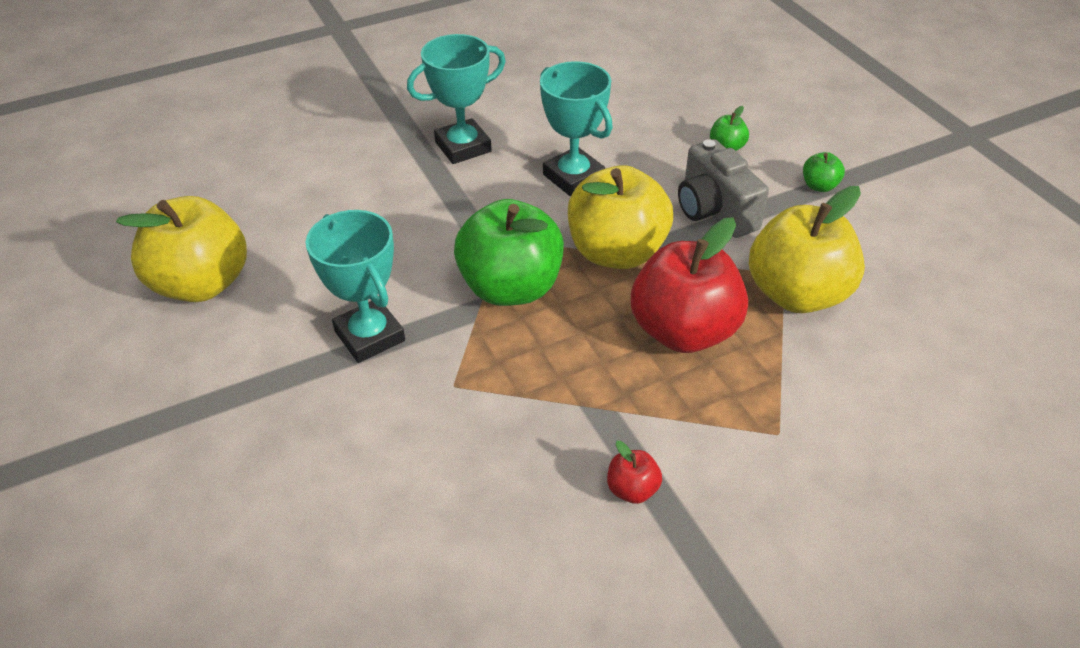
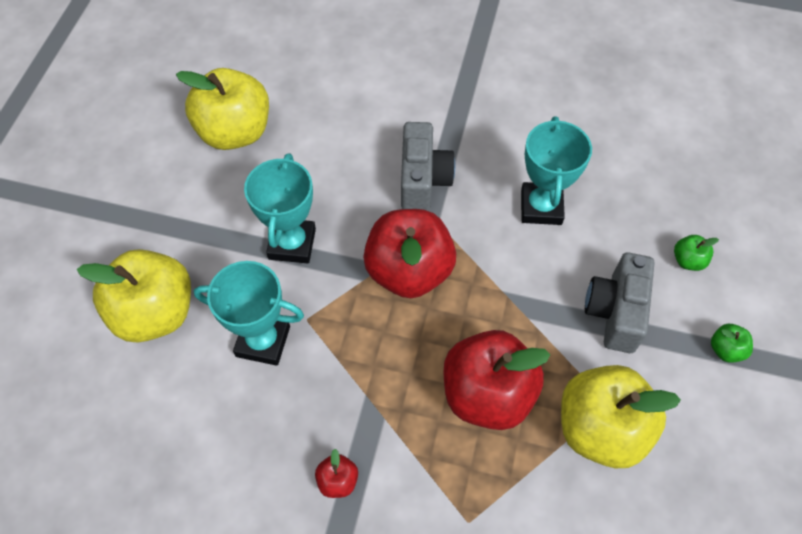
camera: 40 degrees right, 15 degrees up
(446, 215) = (423, 180): none -> grey camera
(463, 147) = (489, 126): turquoise trophy -> turquoise trophy (263, 341)
(511, 287) = (409, 271): green apple -> red apple
(616, 252) = (507, 295): yellow apple -> yellow apple (155, 313)

